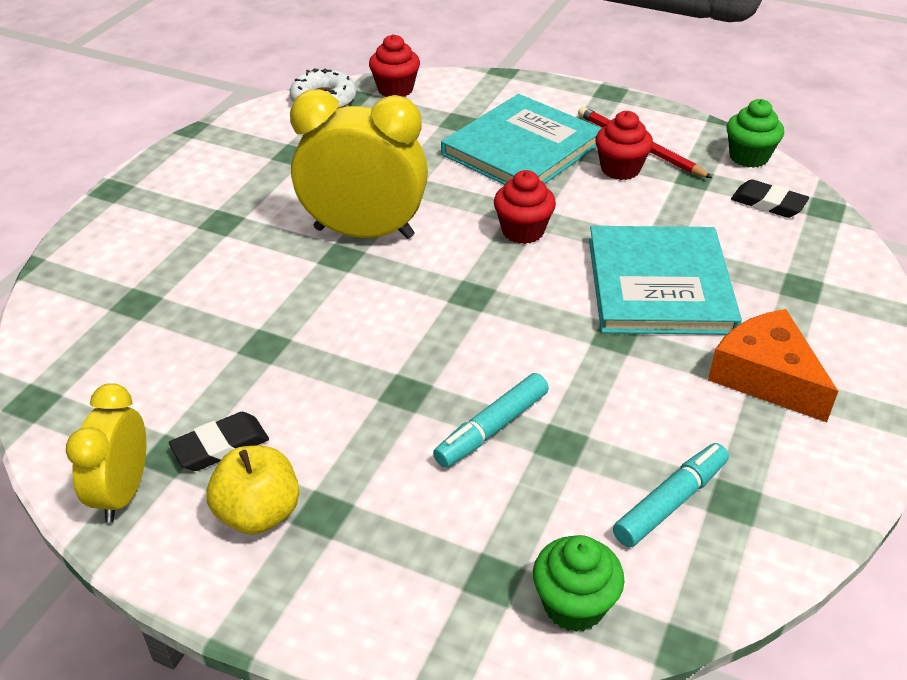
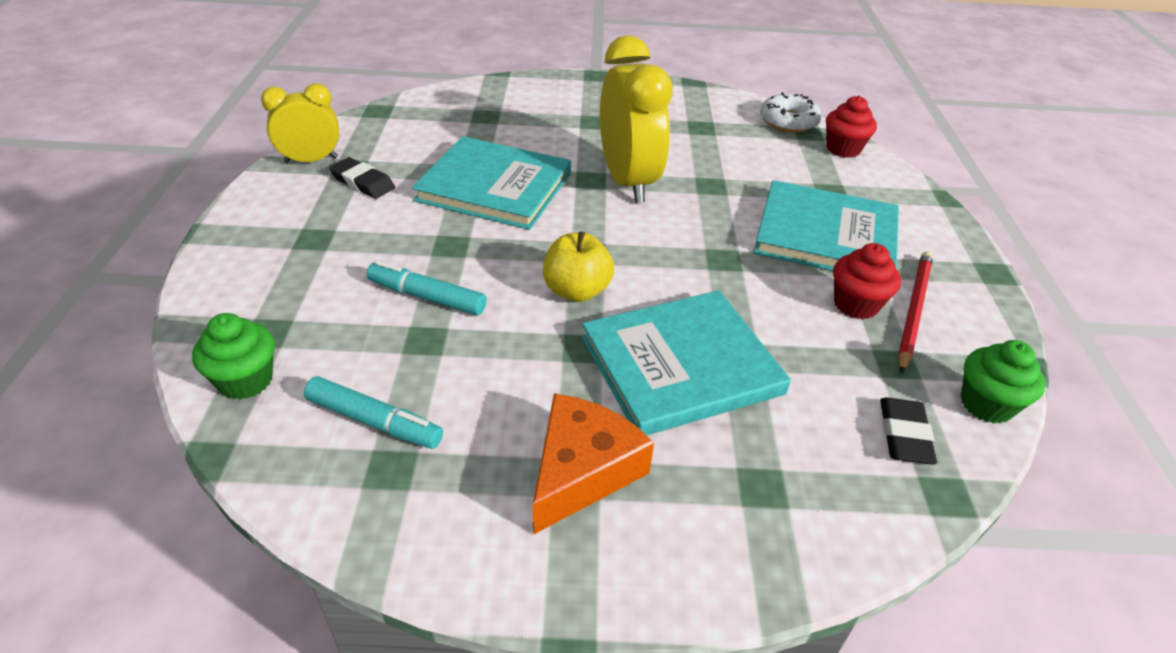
camera: 65 degrees right, 0 degrees up
(258, 513) = (306, 213): yellow apple -> yellow apple (576, 291)
(308, 331) = (494, 186): none -> turquoise book
(523, 231) = (697, 261): red cupcake -> none

